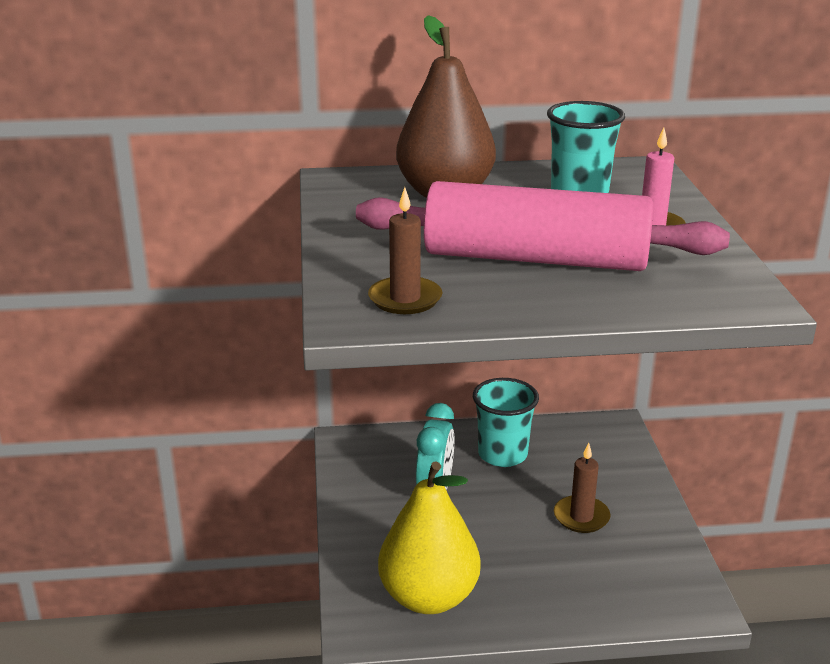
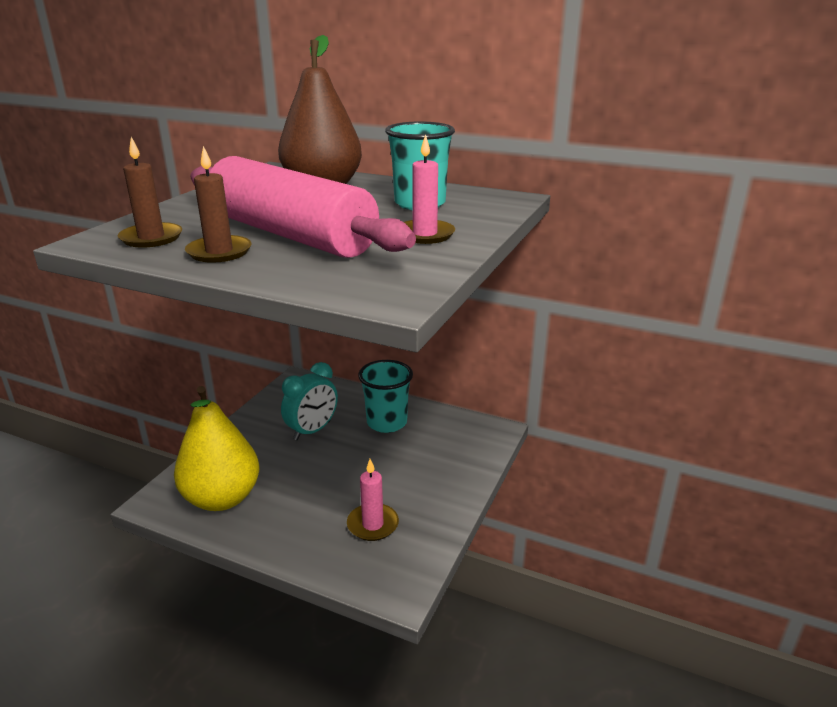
camera: 30 degrees right, 0 degrees up
(581, 517) = (389, 485): brown candle -> brown candle (219, 252)
(609, 560) = (372, 524): none -> pink candle

